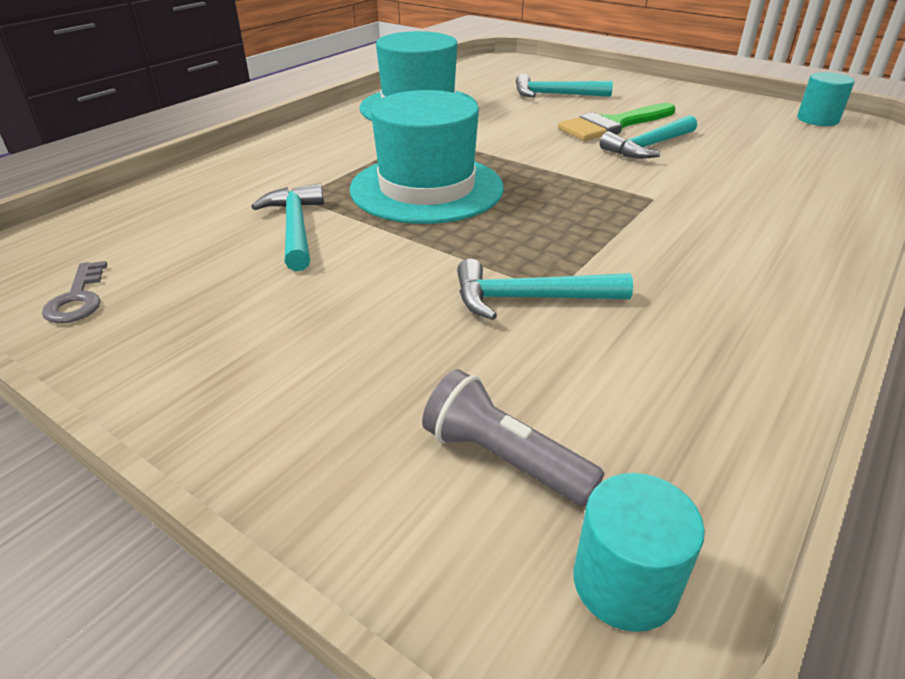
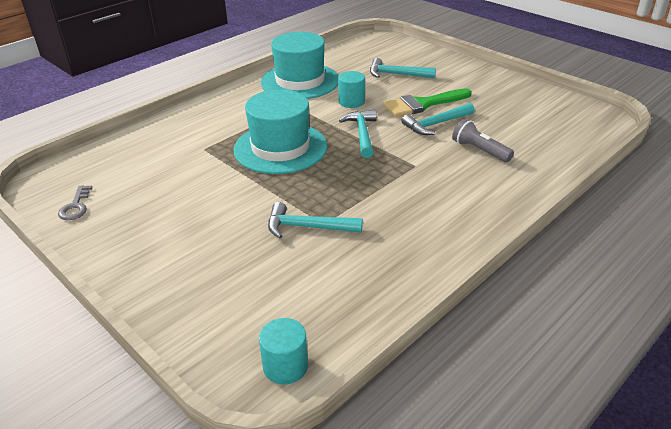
camera: 10 degrees right, 0 degrees up
(295, 228) = (196, 171): turquoise hammer -> turquoise hammer (362, 134)
(503, 458) = (256, 309): grey flashlight -> grey flashlight (479, 150)
(817, 119) = (569, 108): turquoise cylinder -> turquoise cylinder (351, 102)

